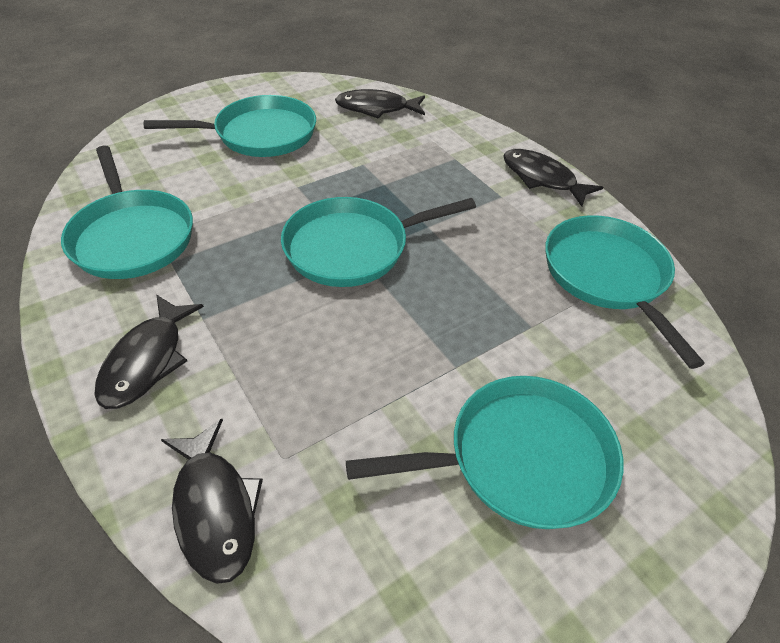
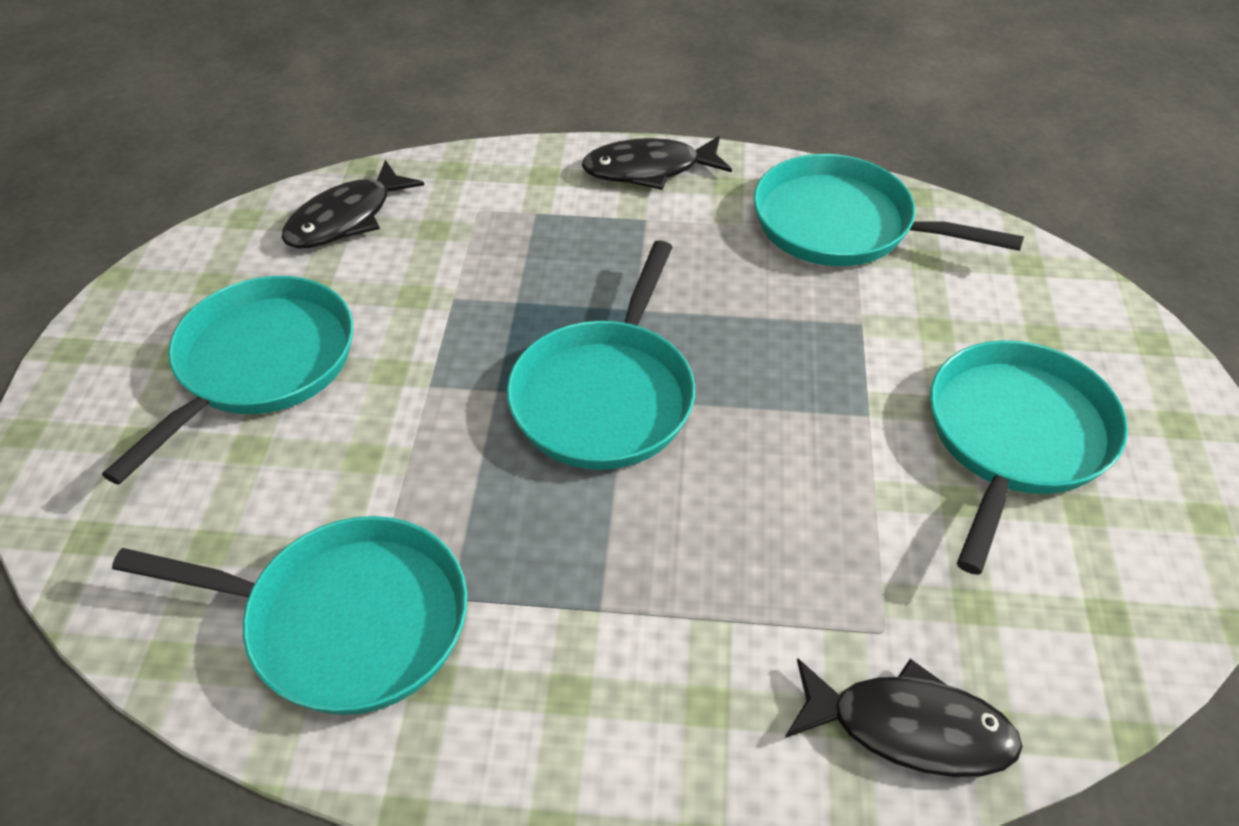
camera: 50 degrees left, 0 degrees up
(147, 360) = (625, 704): black fish -> none

